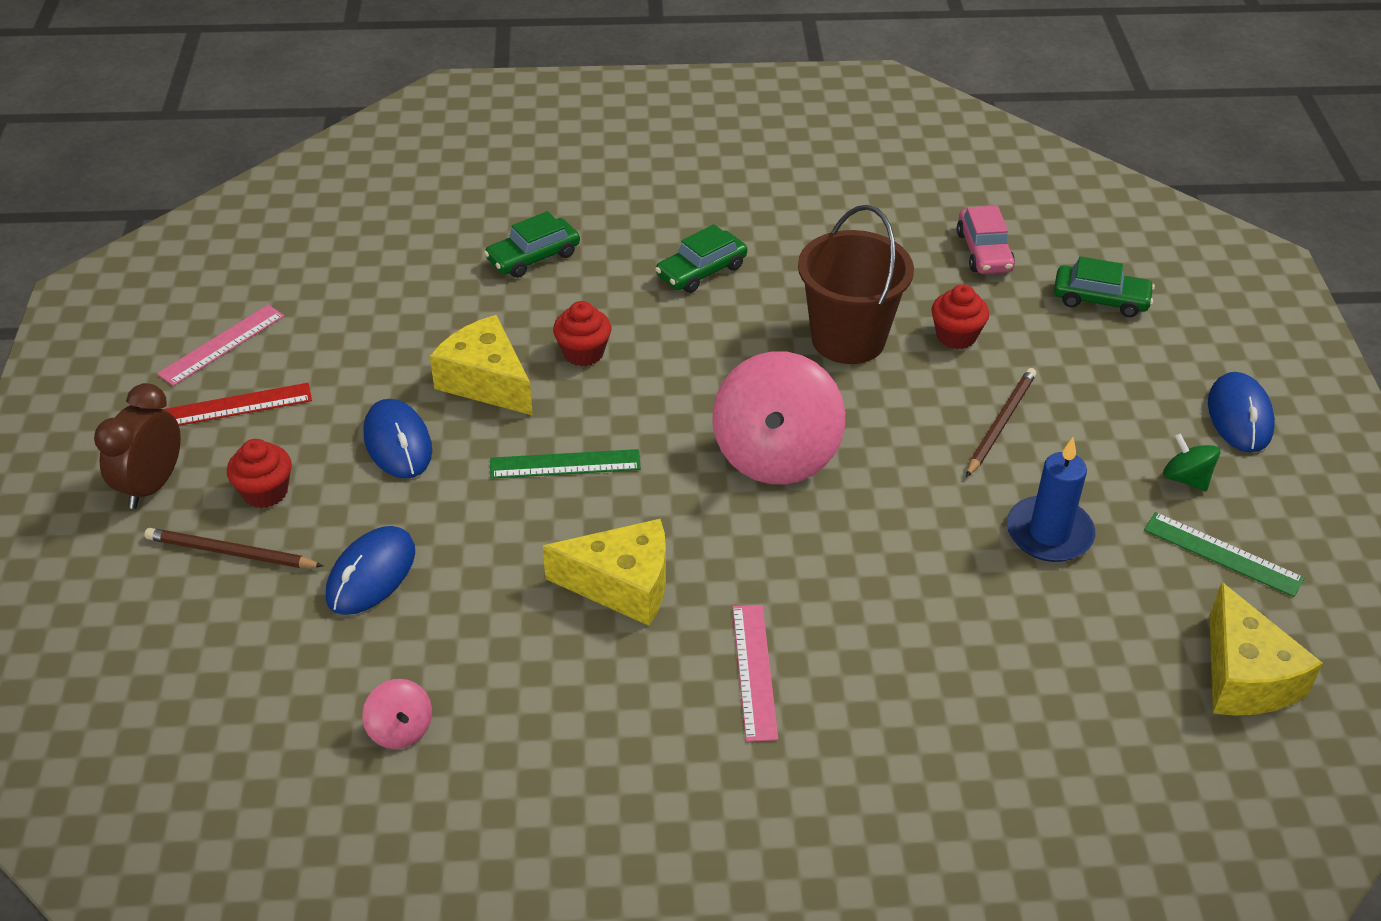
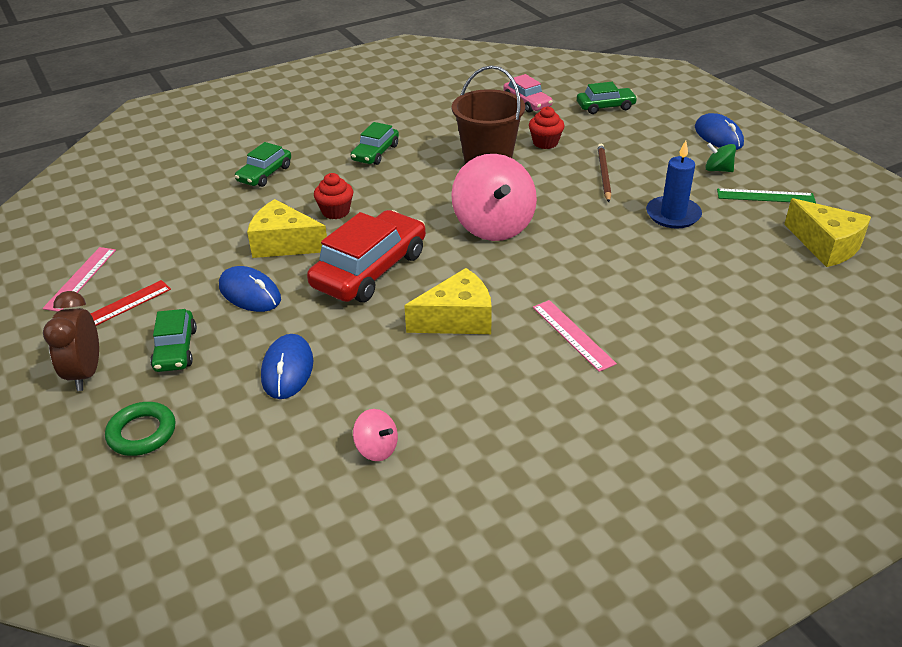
camera: 25 degrees left, 5 degrees down
(164, 593) = (142, 433): none -> green ring
(230, 553) = (175, 392): brown pencil -> none
(265, 492) = (175, 349): red cupcake -> green car
(565, 464) = (370, 270): green ruler -> red car

